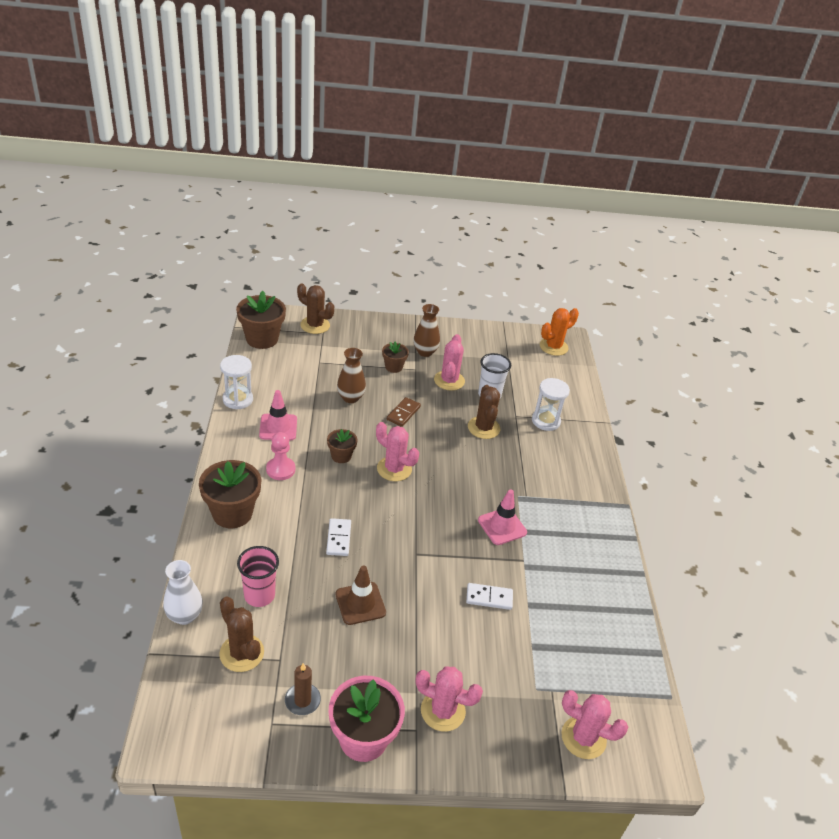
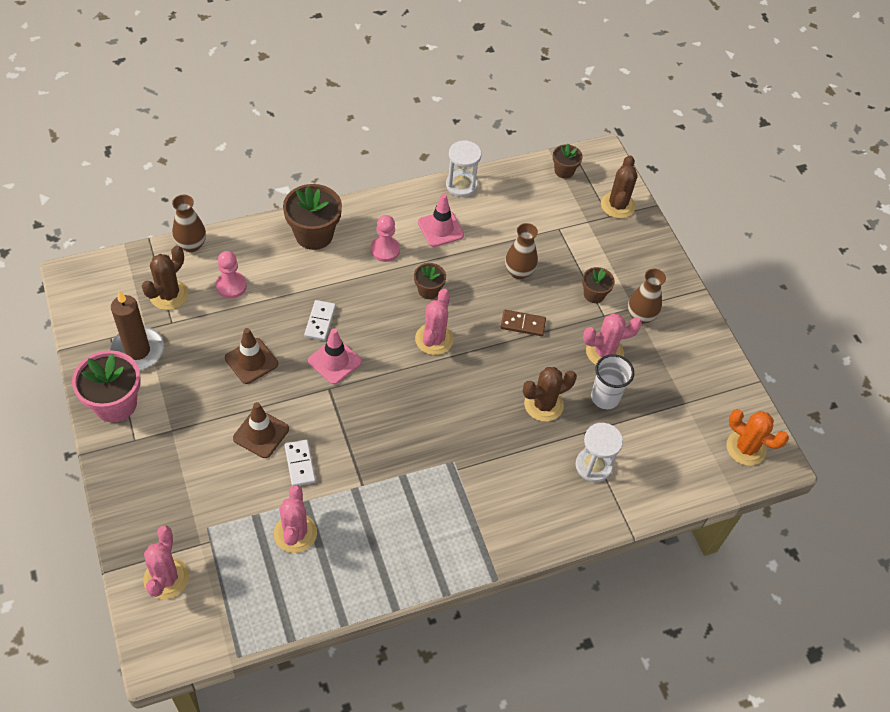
camera: 70 degrees right, 15 degrees up
(184, 616) = (191, 245): white vase -> brown vase
(259, 595) = (231, 286): pink cup -> pink pawn
(262, 339) = (564, 171): brown flower pot -> brown flower pot, size x0.55
(302, 700) = (137, 351): brown candle -> brown candle, size x1.71
(338, 538) = (320, 321): white domino -> white domino turned 60 degrees counterclockwise
(443, 711) = (159, 455): pink cactus -> pink cactus (295, 533)
(446, 618) = (261, 433): none -> brown traffic cone
(502, 526) = (400, 455): pink traffic cone -> pink traffic cone (335, 361)

